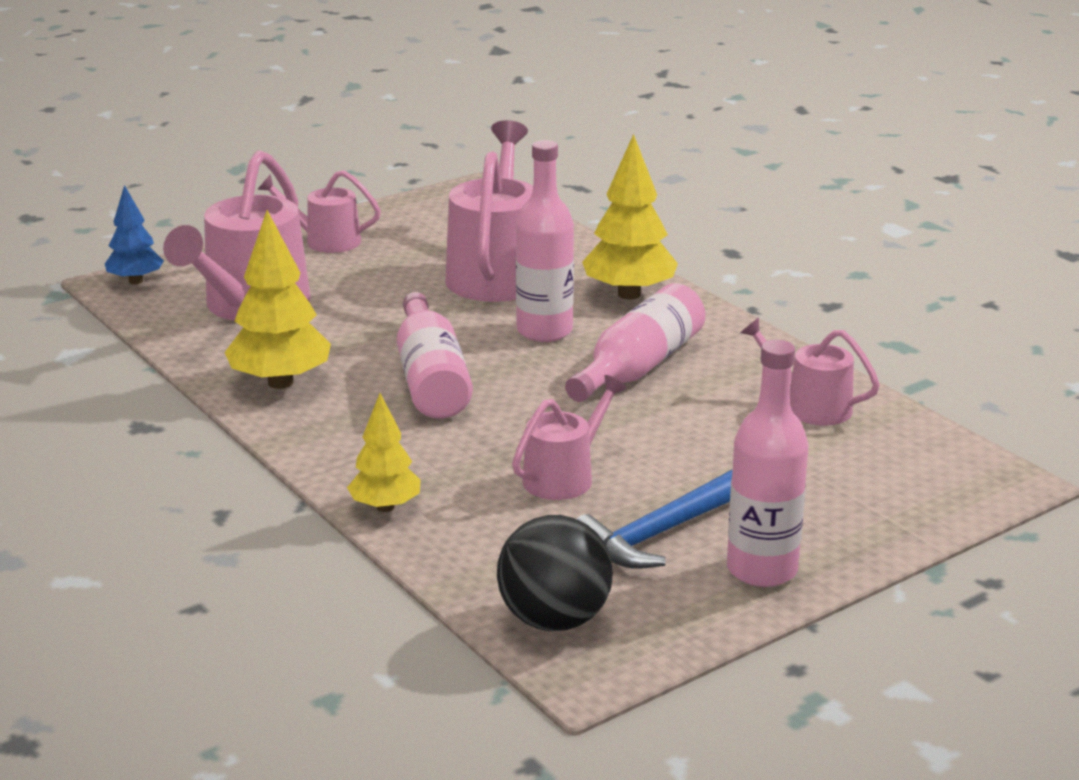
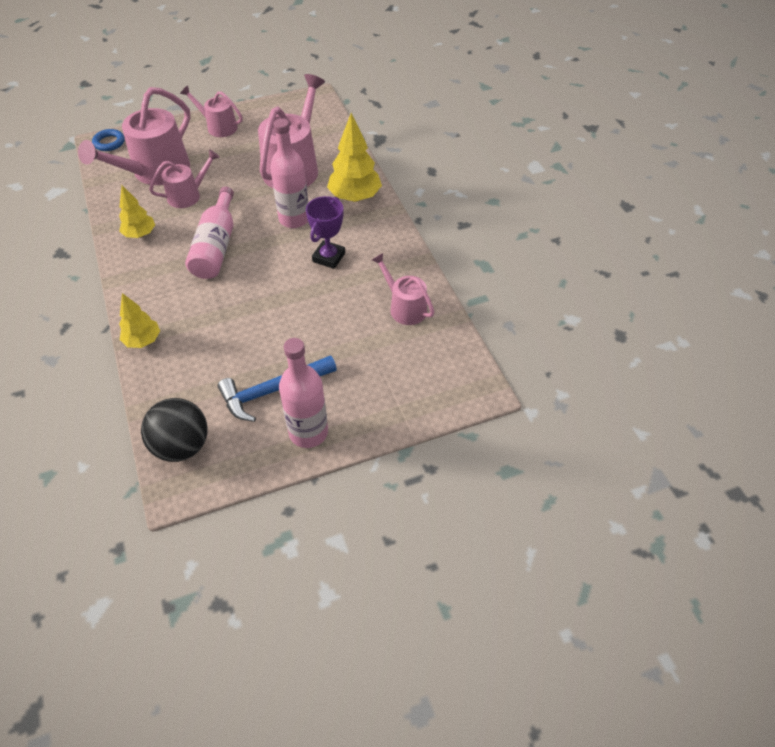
camera: 15 degrees right, 25 degrees up
(136, 281) = (109, 143): blue tree -> blue ring
(280, 382) = (140, 234): yellow tree -> yellow tree, size x0.62
(564, 477) = (244, 337): pink watering can -> pink watering can (188, 195)
(638, 367) = (329, 257): pink bottle -> purple trophy

